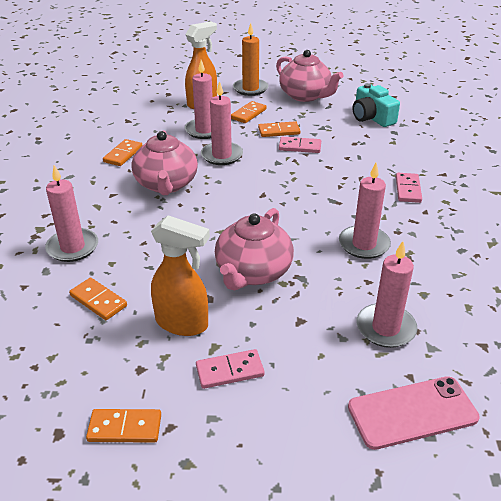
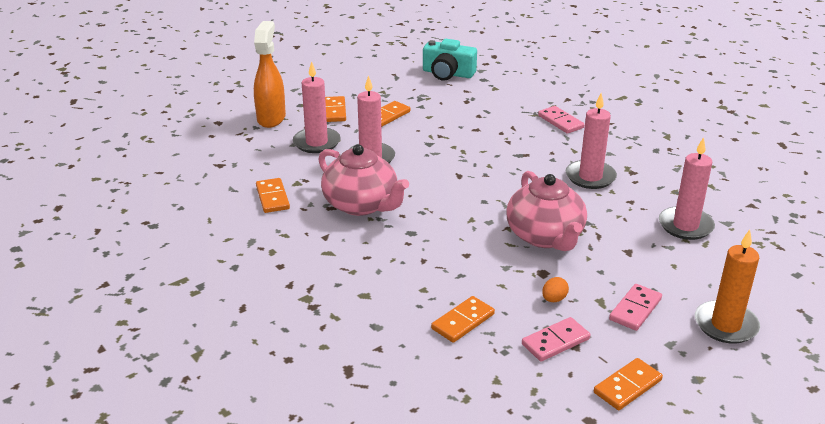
camera: 40 degrees left, 5 degrees down
(73, 247) = (367, 296): pink candle -> none
(98, 301) = (463, 321): orange domino -> orange domino turned 45 degrees counterclockwise
(182, 323) = (554, 299): orange spray bottle -> orange egg
(250, 89) = (297, 87): orange candle -> orange candle (725, 325)
(300, 147) = (427, 122): pink domino -> pink domino (555, 341)
(305, 96) = (361, 75): pink teapot -> none
(412, 412) = (770, 267): pink phone -> none

